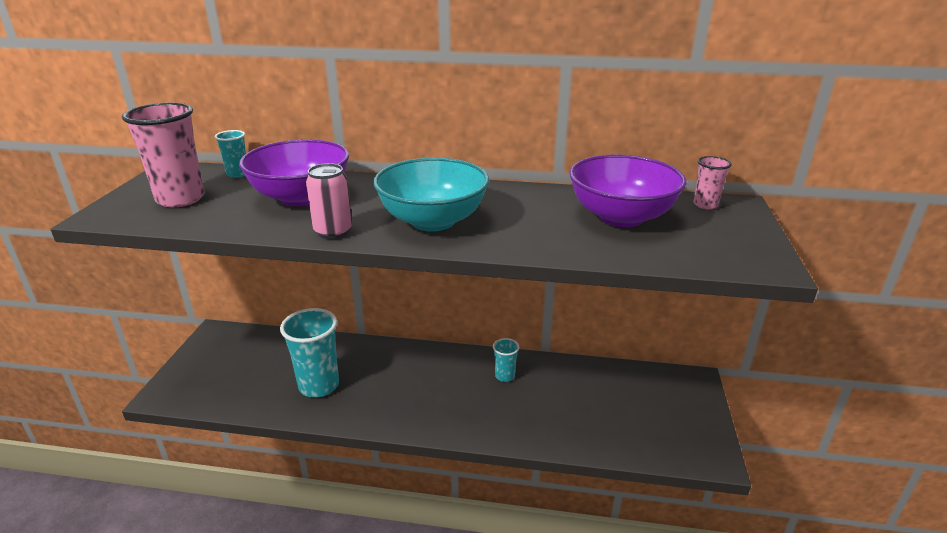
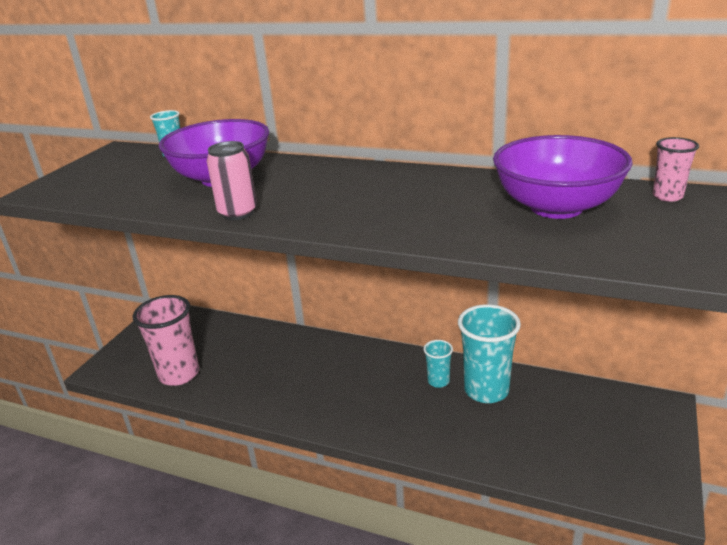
camera: 15 degrees right, 0 degrees up
(180, 199) = (112, 177): pink cup -> pink cup (179, 374)
(319, 386) = (245, 374): turquoise cup -> turquoise cup (486, 390)
(433, 221) = (343, 205): turquoise bowl -> none

